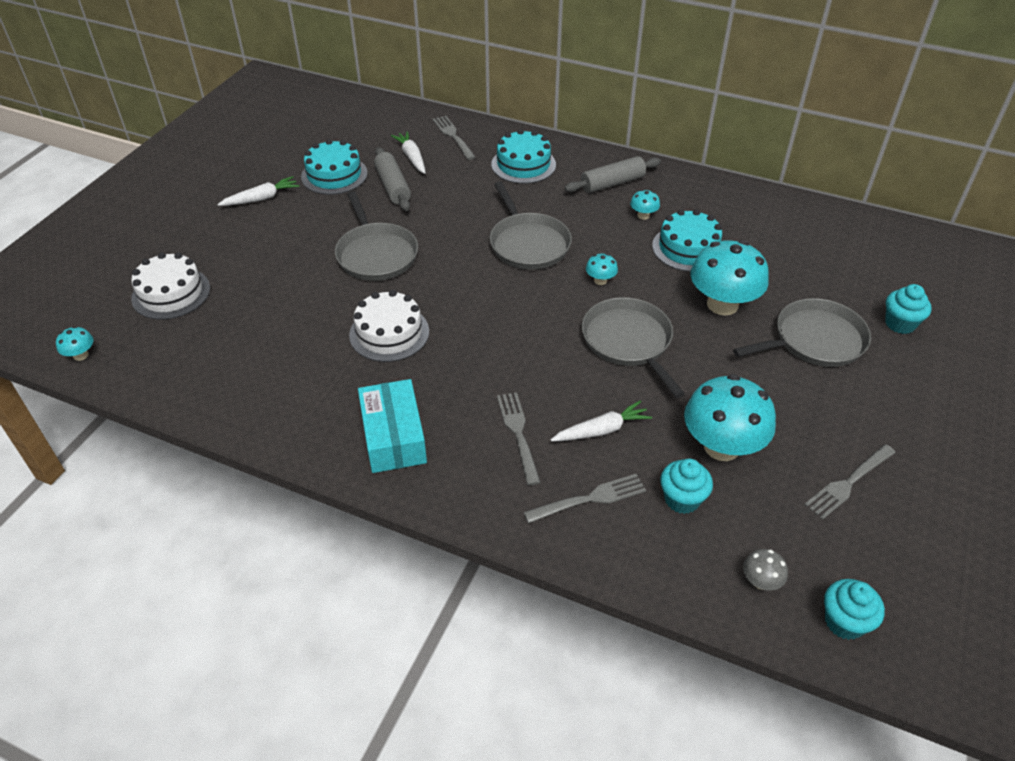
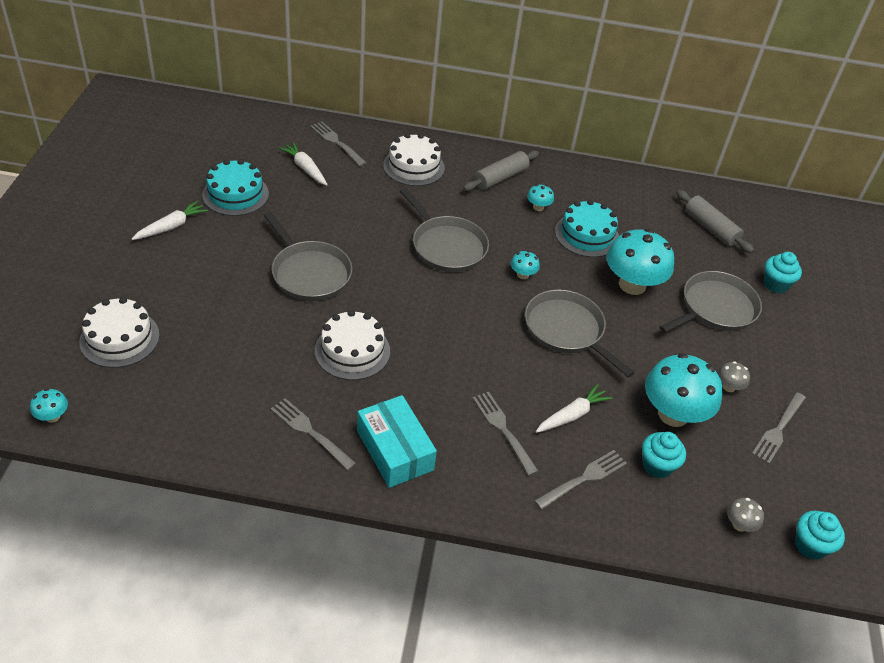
camera: 20 degrees left, 0 degrees up
(315, 406) = (311, 432): none -> grey fork
(393, 186) = (298, 201): grey rolling pin -> grey rolling pin (711, 228)
(523, 164) = (414, 166): turquoise cake -> white cake
(801, 427) = (728, 387): none -> grey mushroom

